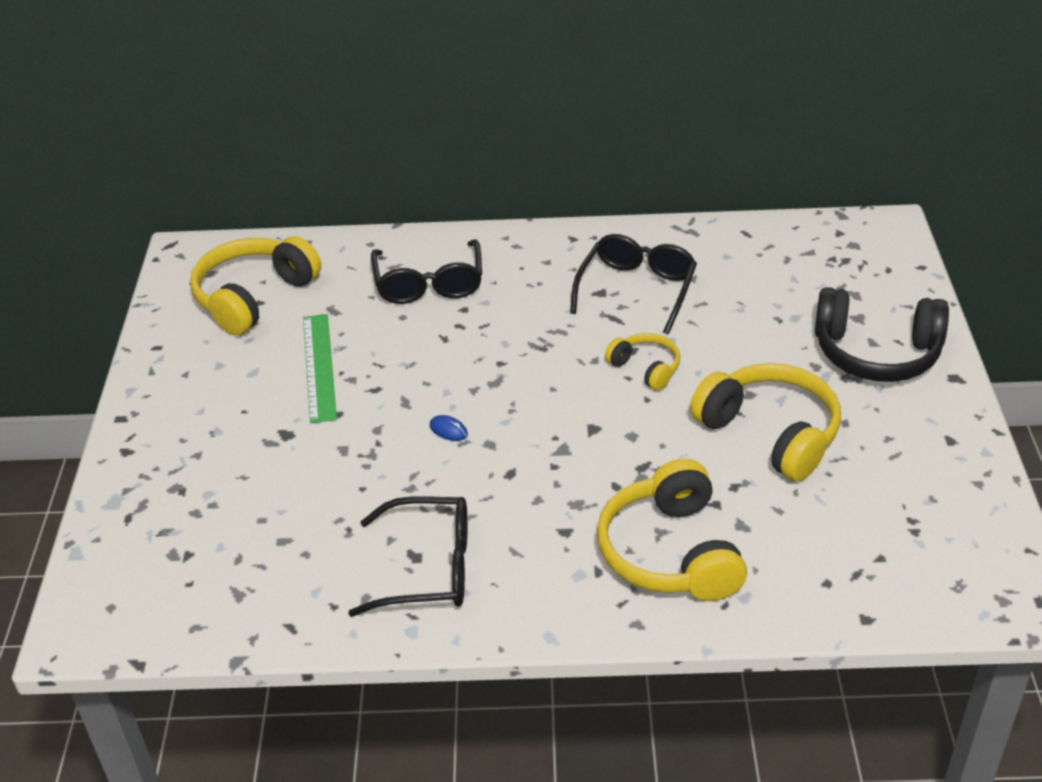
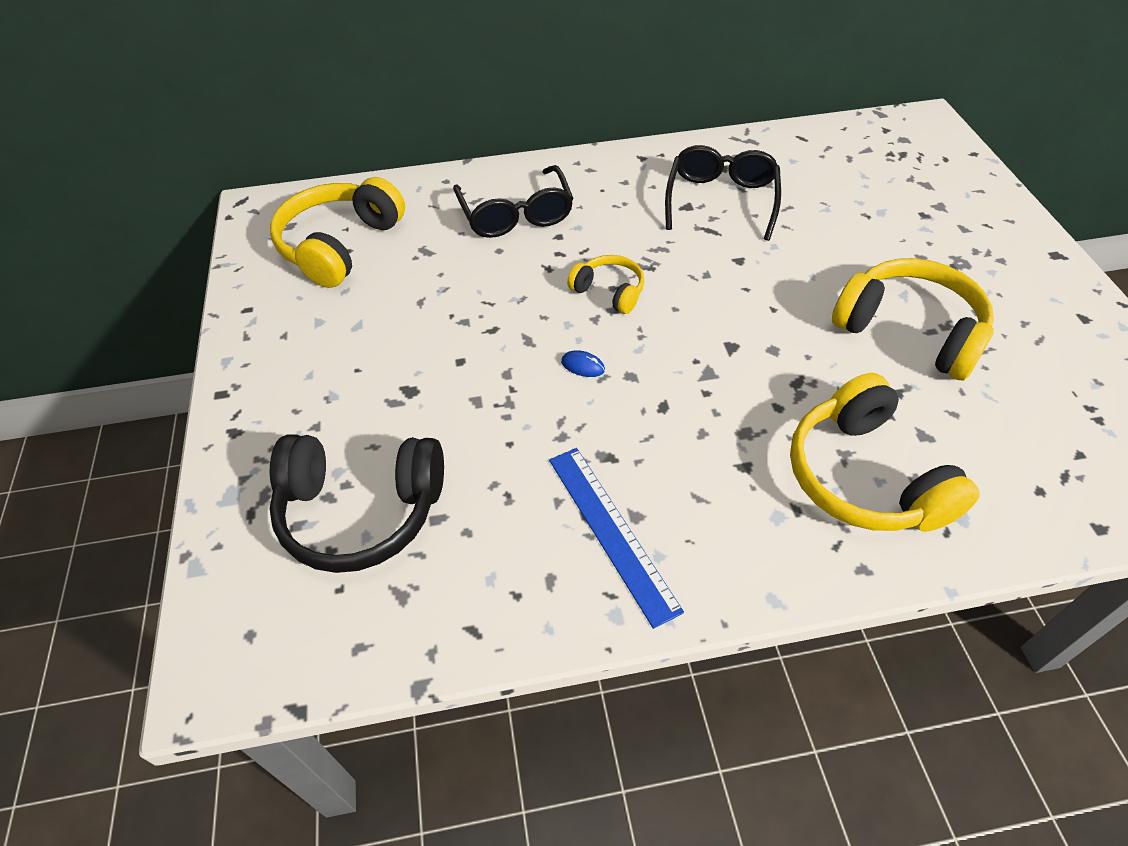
camera: 10 degrees left, 10 degrees up
(319, 367) = (426, 312): green ruler -> none
(429, 568) = (611, 531): black glasses -> blue ruler
(645, 368) = (760, 277): yellow headphones -> yellow headphones (609, 291)
(876, 353) = (972, 238): black headphones -> black headphones (361, 511)

